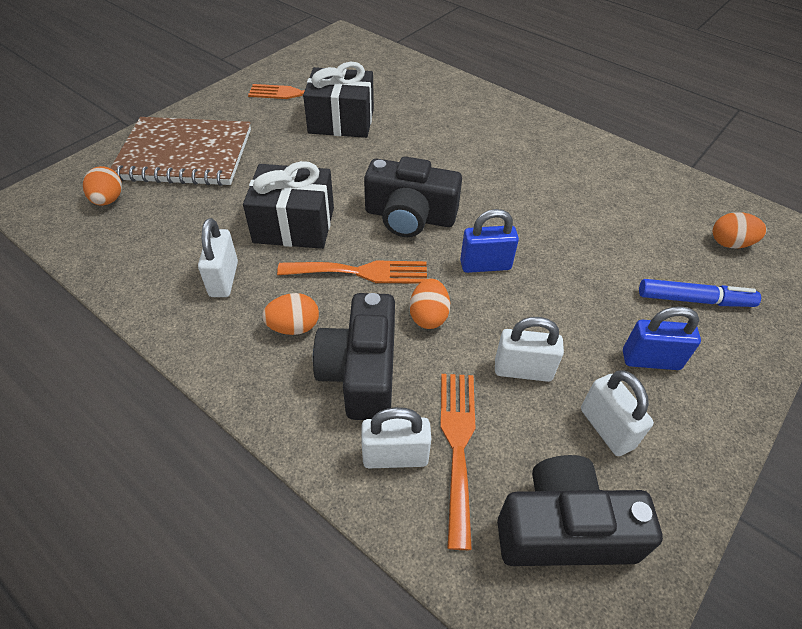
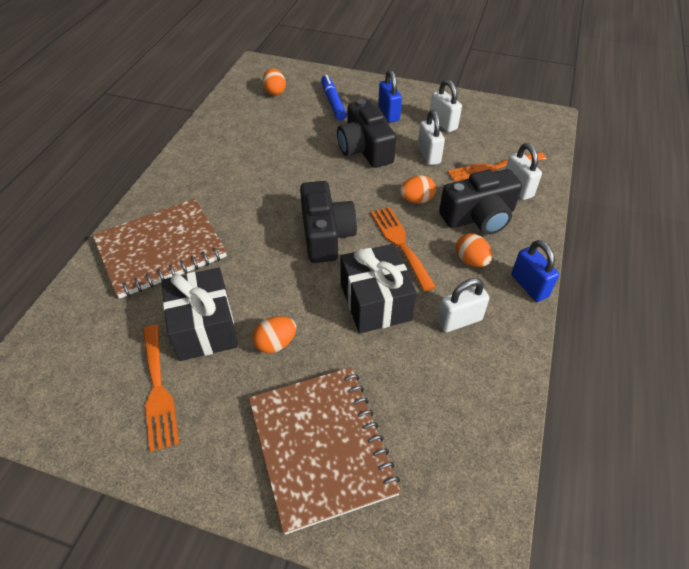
camera: 110 degrees left, 0 degrees up
(108, 200) = (428, 477): orange egg -> orange egg (275, 343)
(448, 112) = (161, 249): none -> brown notebook
(485, 265) = (355, 185): blue padlock -> blue padlock (529, 286)
(563, 529) = (505, 130): black camera -> black camera (364, 149)
(606, 428) = (443, 123): white padlock -> white padlock turned 75 degrees counterclockwise

